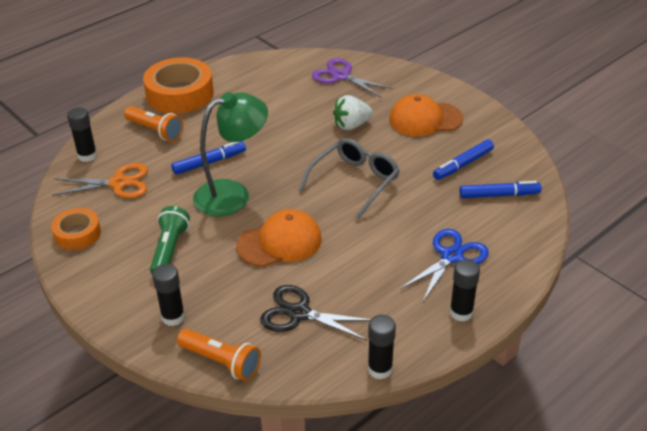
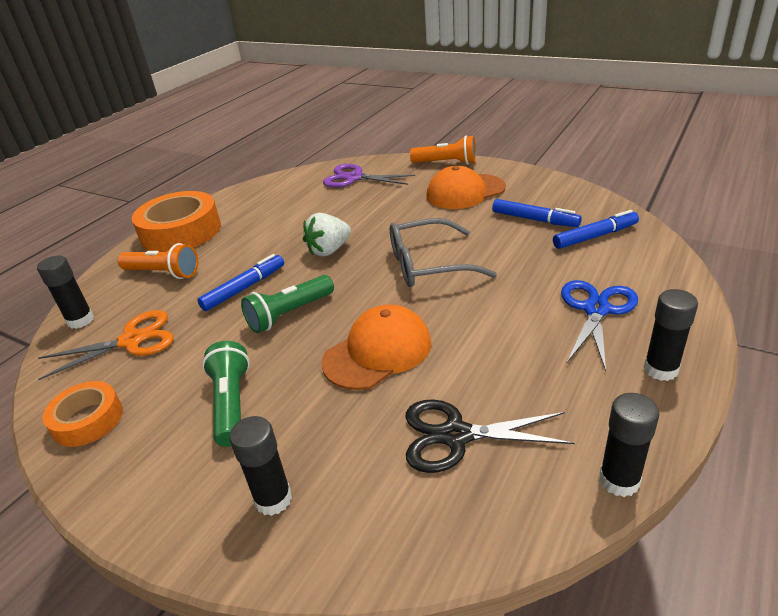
camera: 15 degrees left, 5 degrees down
(221, 362) = (381, 549): orange flashlight -> orange flashlight (446, 163)
(233, 194) = (289, 314): green lamp -> green flashlight
(351, 125) = (391, 214): white strawberry -> white strawberry (329, 250)
(354, 182) = (429, 264): grey glasses -> grey glasses turned 120 degrees counterclockwise
(463, 164) = (535, 219): blue marker -> blue marker turned 90 degrees counterclockwise

